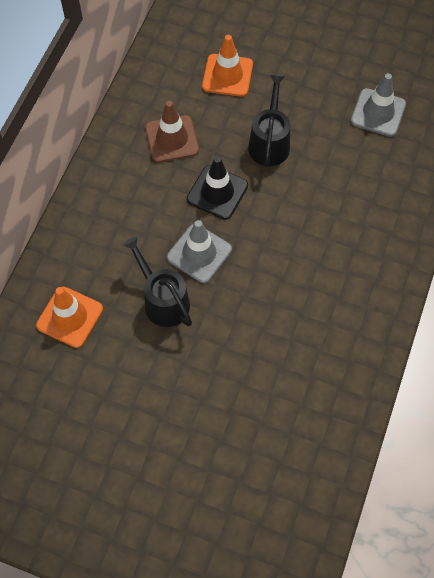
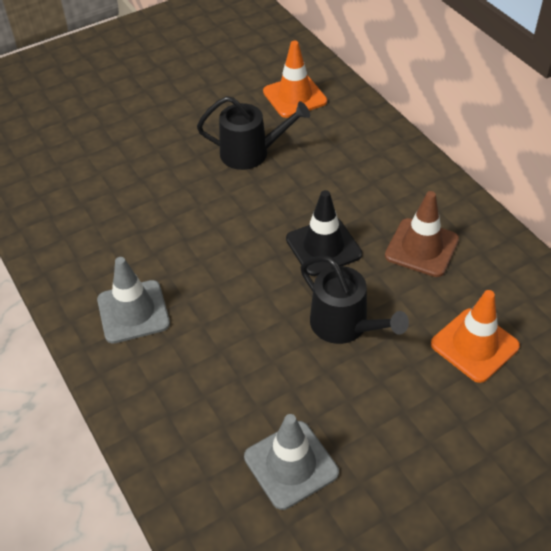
camera: 130 degrees right, 15 degrees down
(199, 253) = (270, 198): grey traffic cone -> grey traffic cone (133, 312)

